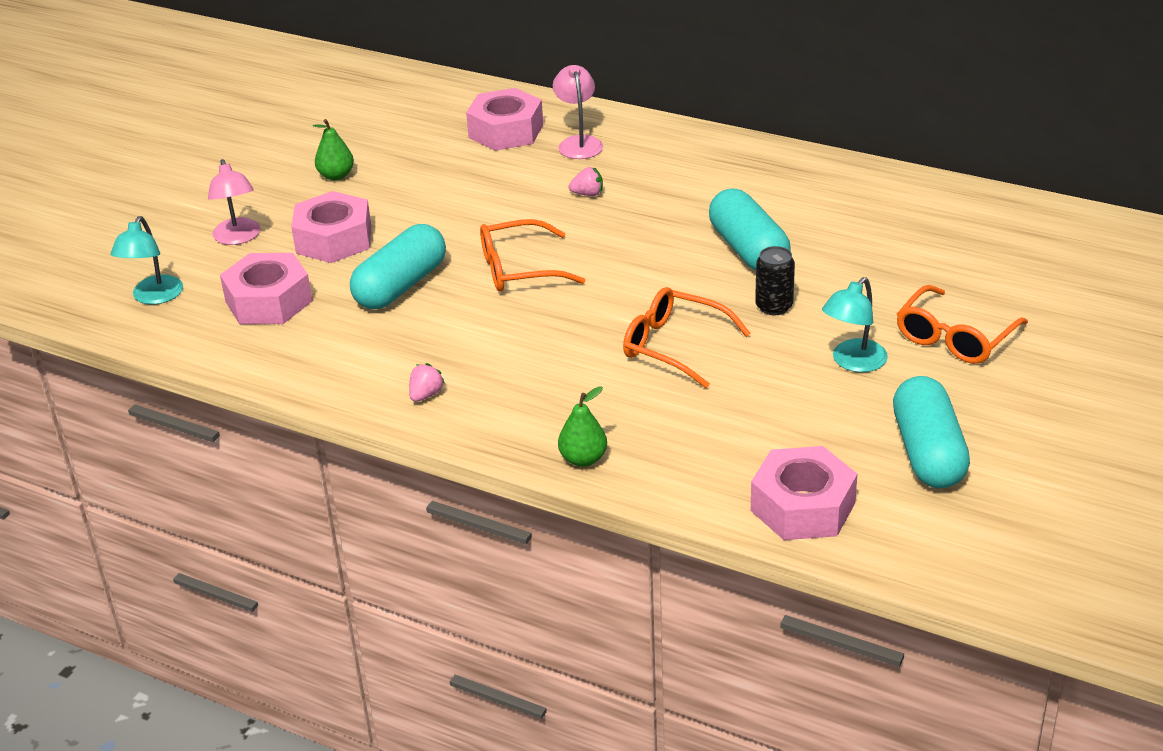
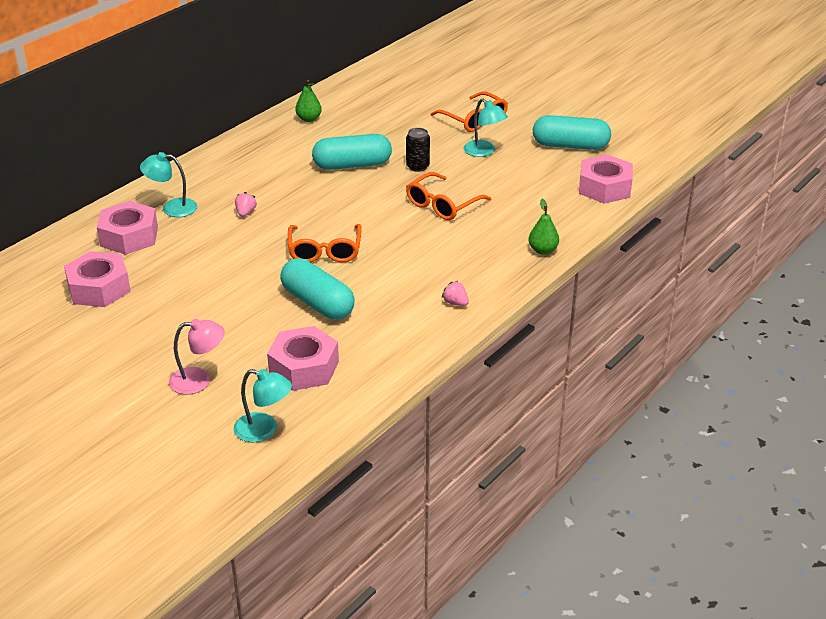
camera: 80 degrees left, 0 degrees up
(334, 239) = (233, 330): pink nut -> pink nut (99, 288)
(336, 176) = (135, 323): green pear -> green pear (309, 119)
(579, 143) = (172, 208): pink lamp -> turquoise lamp

